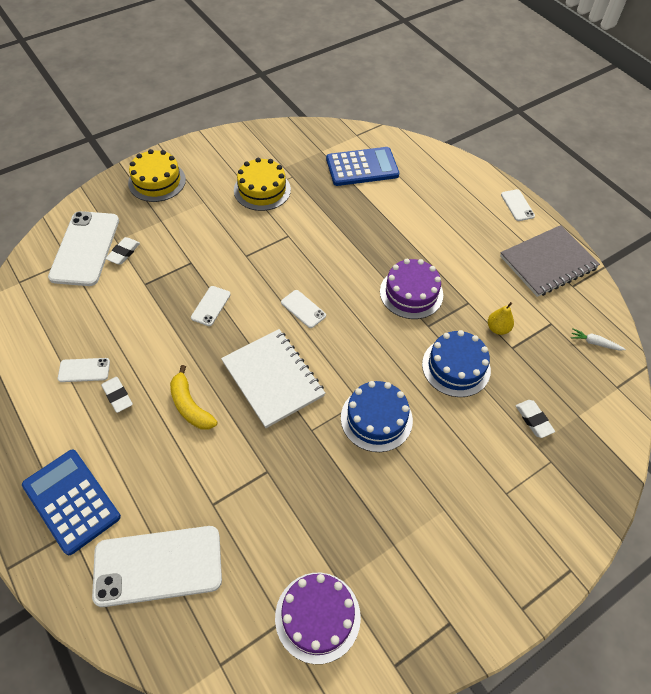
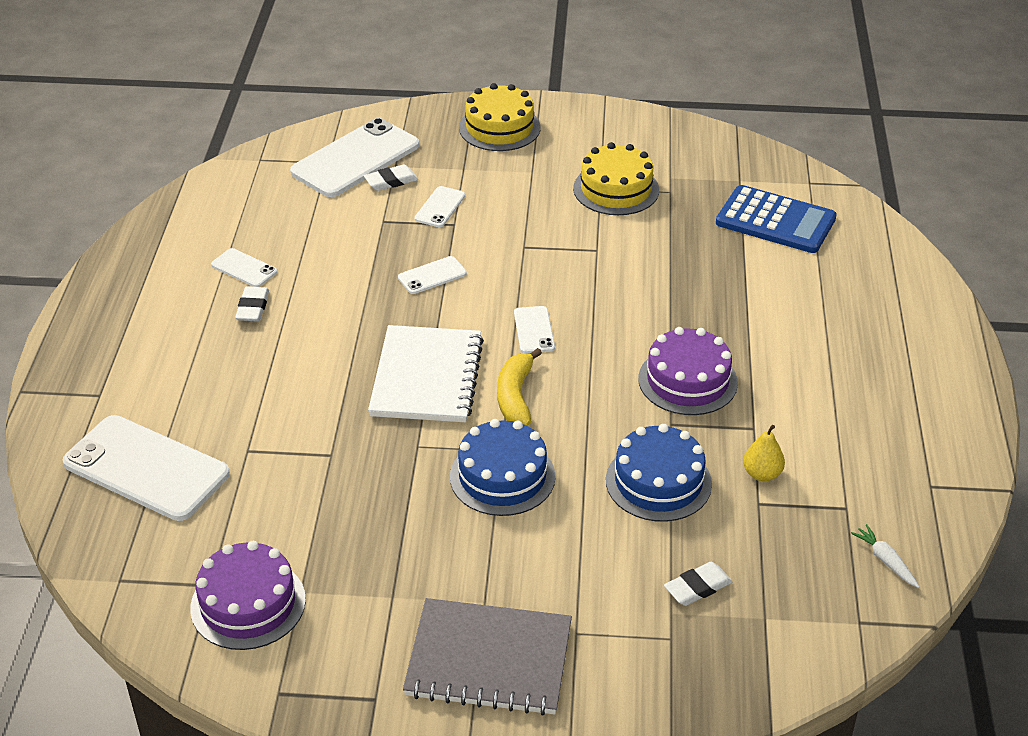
camera: 40 degrees right, 15 degrees down
(71, 501) = (124, 371): blue calculator -> none
(190, 406) = (314, 354): yellow banana -> yellow banana (515, 396)
(517, 205) = (957, 360): white phone -> white phone (440, 207)
(533, 420) = (697, 587): white eraser -> white eraser turned 45 degrees clockwise
(548, 262) = (924, 443): grey notebook -> grey notebook (489, 660)

